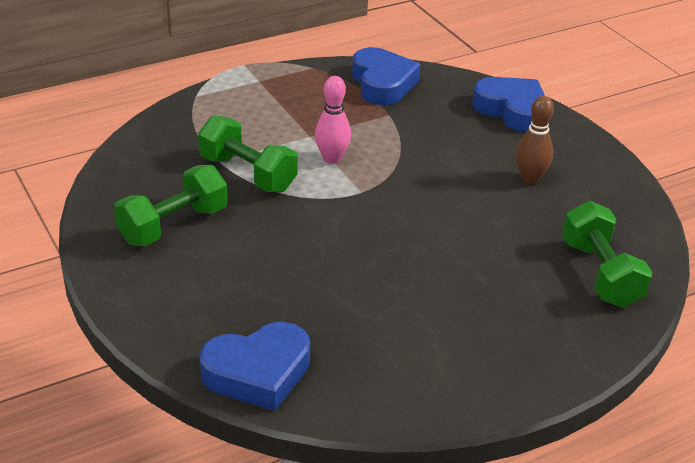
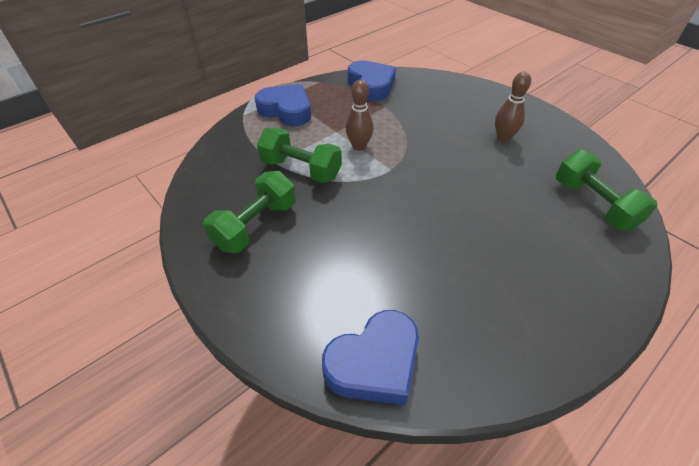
camera: 10 degrees left, 10 degrees up
(332, 158) = (359, 146): pink bowling pin -> brown bowling pin
(512, 110) = (465, 91): blue heart -> blue heart (286, 110)

